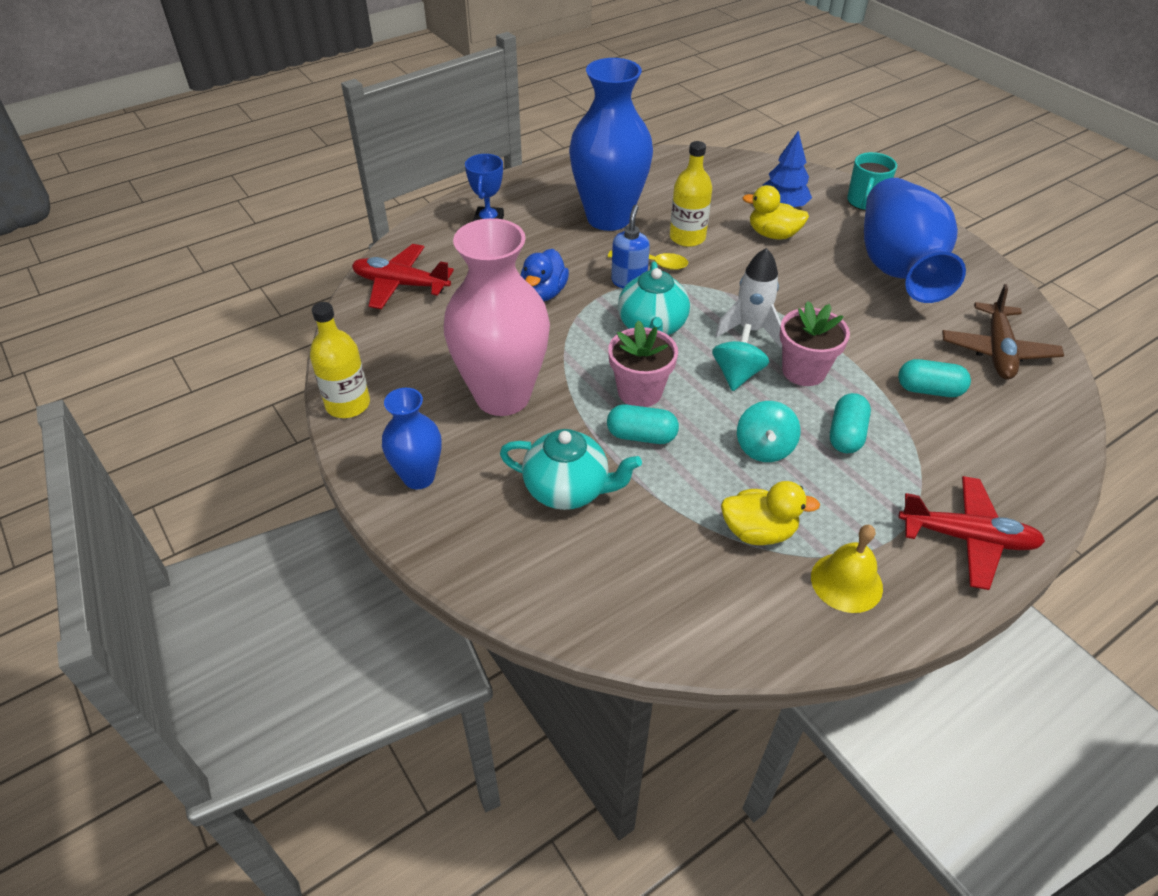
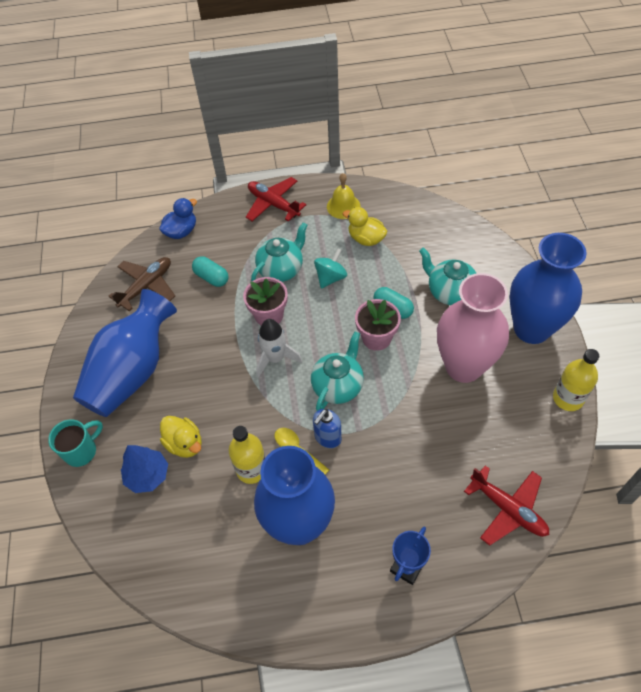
camera: 150 degrees left, 10 degrees up
(419, 477) = (531, 329): blue vase -> blue vase, size x1.88
(544, 293) = (397, 451): blue duck -> blue duck (181, 231)
(737, 374) = (310, 328): turquoise spinning top -> none
(846, 435) = (281, 269): turquoise capsule -> turquoise teapot

